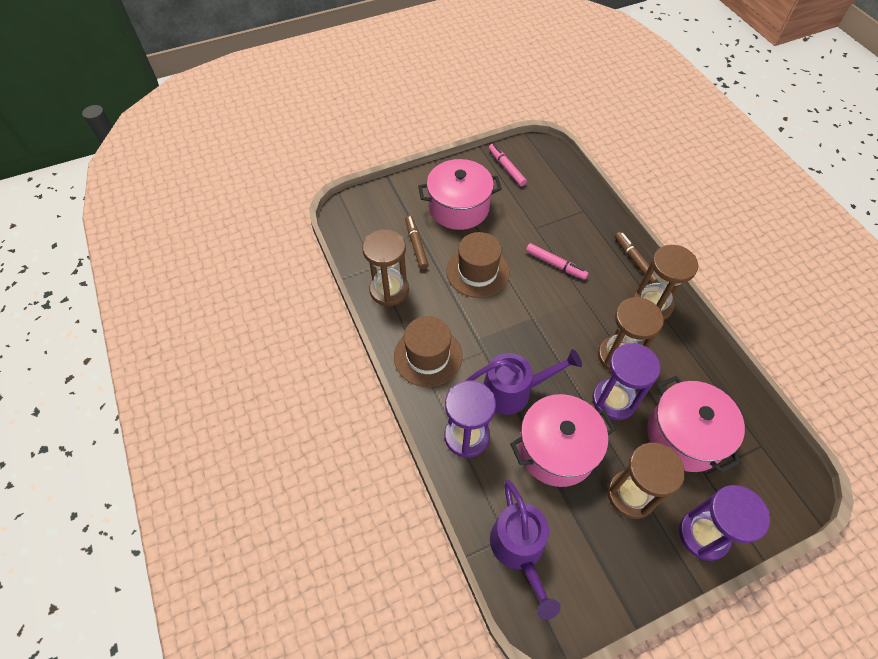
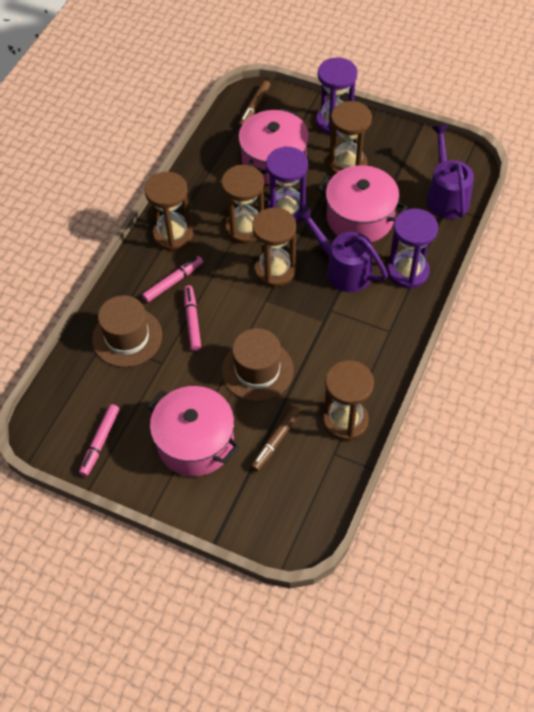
camera: 130 degrees left, 0 degrees up
(428, 356) = (374, 342): brown hat -> brown hat (127, 337)
(520, 550) = (445, 195): purple watering can -> purple watering can turned 45 degrees counterclockwise
(555, 344) = (275, 270): none -> brown hourglass
(602, 276) = (173, 282): none -> pink marker
(635, 260) = (133, 270): brown marker -> brown marker (254, 108)

